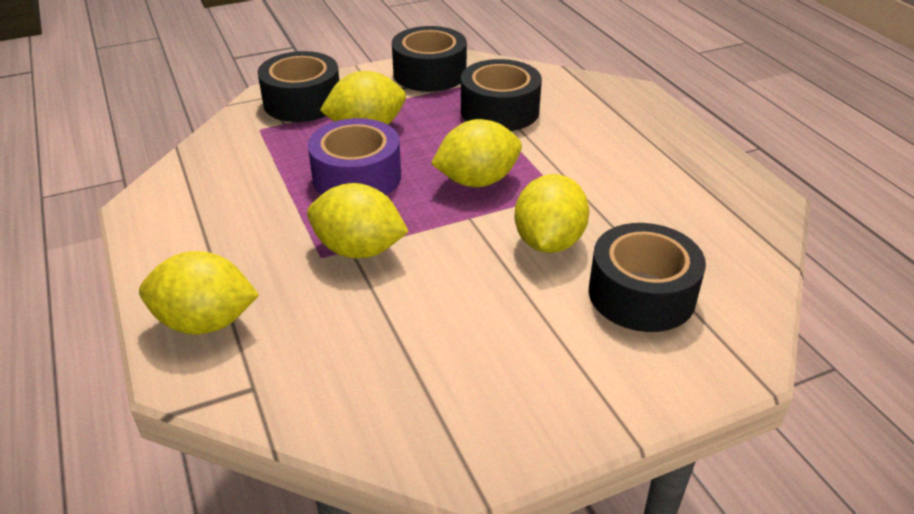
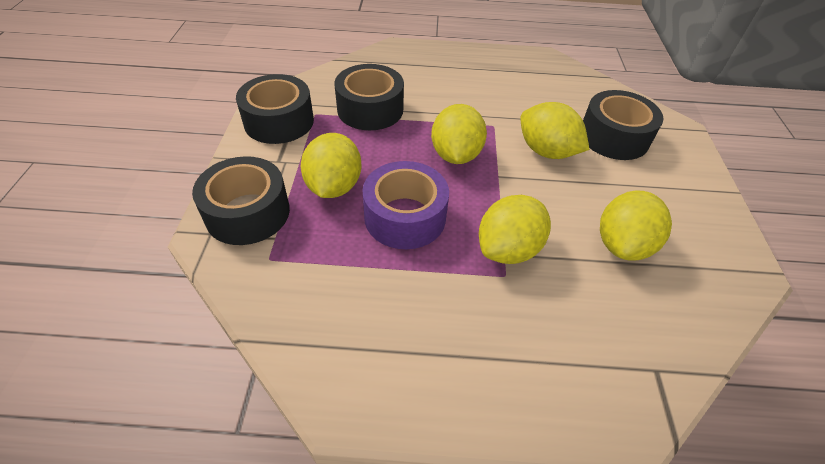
camera: 65 degrees left, 10 degrees up
(205, 322) = (564, 385): yellow lemon -> yellow lemon (622, 245)

